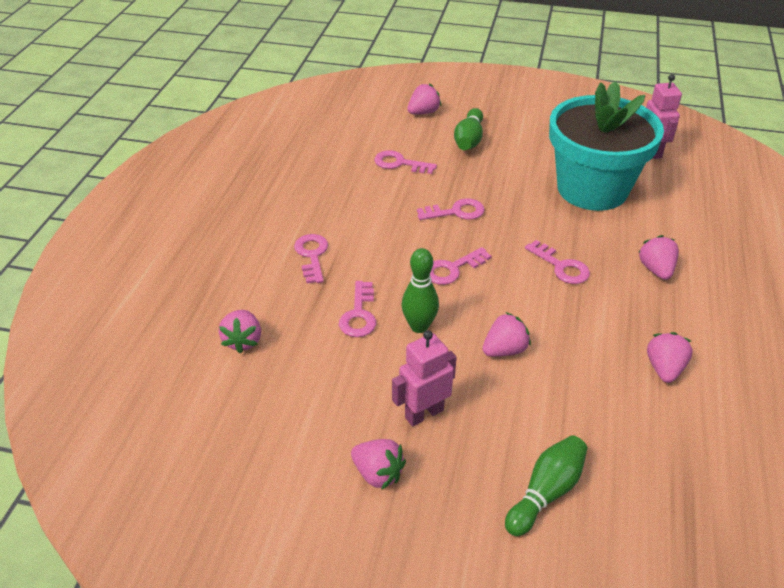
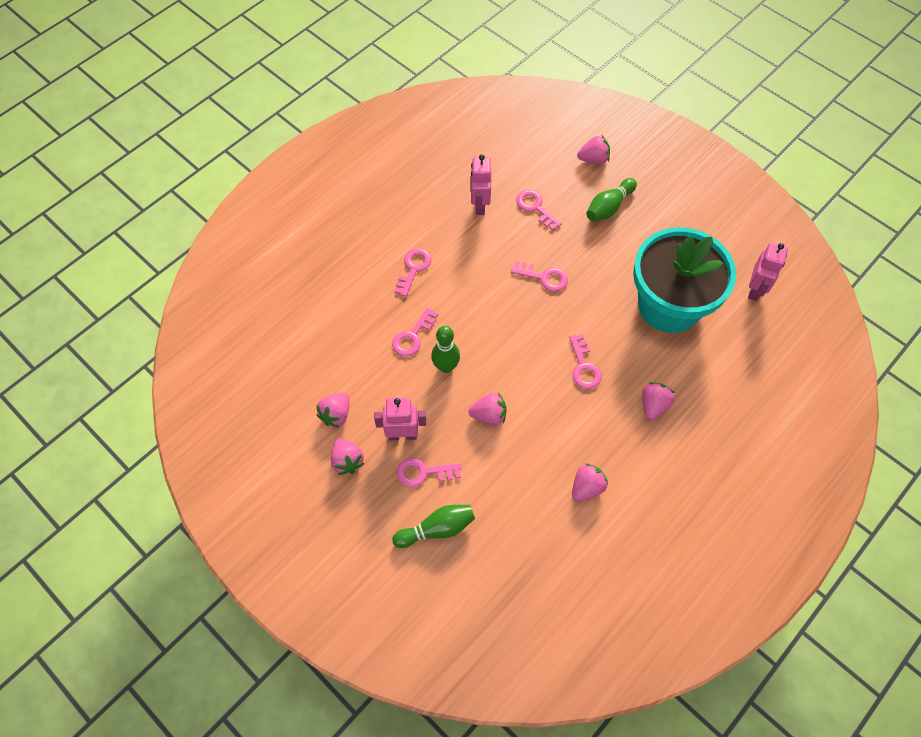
camera: 30 degrees right, 20 degrees up
(243, 341) = (326, 320): pink strawberry -> pink strawberry (336, 414)
(341, 180) = (479, 205): none -> pink robot
(452, 269) = (503, 329): pink key -> pink key (423, 472)

